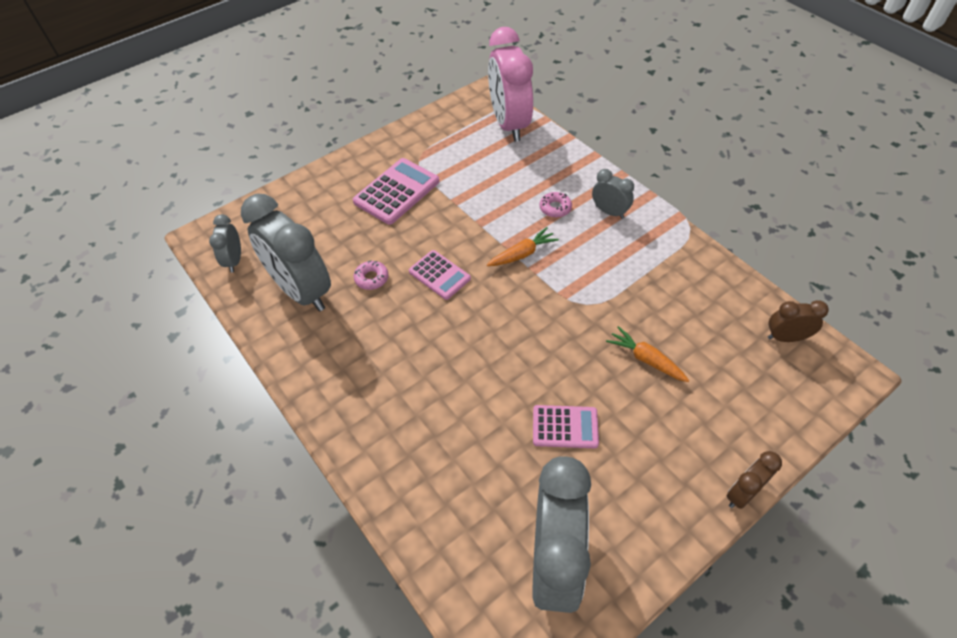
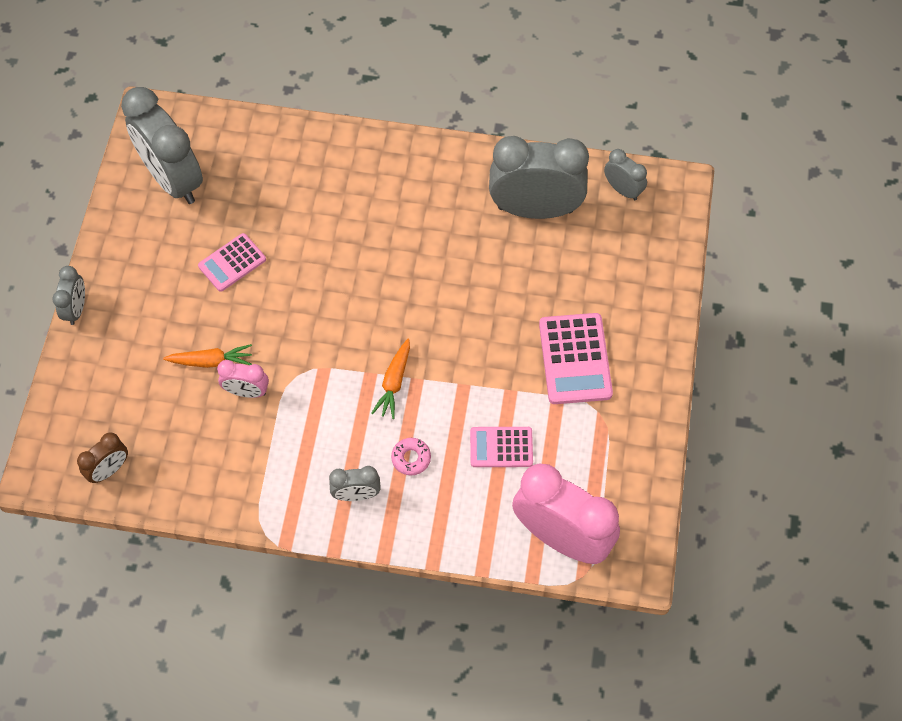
camera: 135 degrees right, 10 degrees up
(371, 278) = (494, 261): pink donut -> none
(439, 275) = (443, 307): pink calculator -> pink calculator (501, 447)
(634, 319) = (247, 392): none -> pink clock
(742, 493) = (76, 309): brown clock -> grey clock

